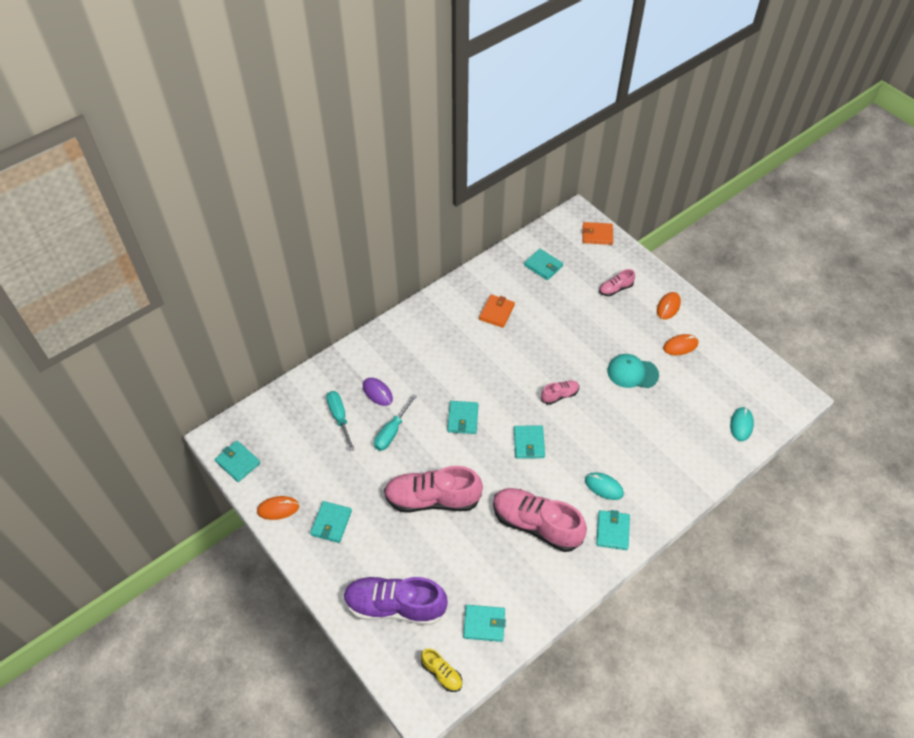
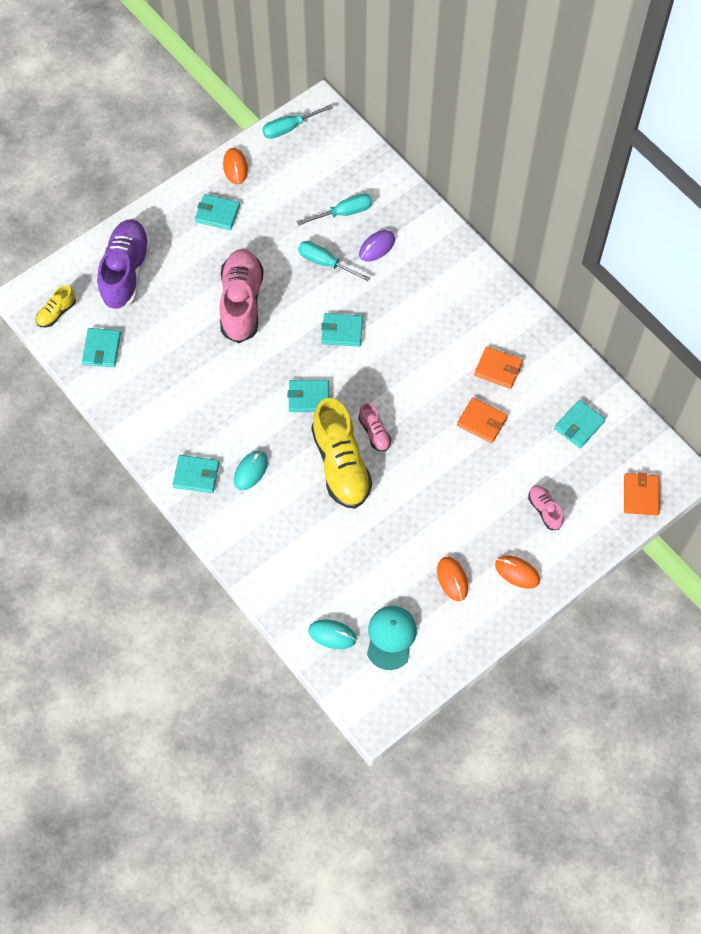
camera: 90 degrees right, 10 degrees up
(238, 462) = (289, 128): turquoise wallet -> turquoise screwdriver
(536, 524) = (207, 400): pink shoe -> none
(544, 324) = (482, 421): none -> orange wallet
(591, 419) = (341, 464): none -> yellow shoe
(632, 373) = (409, 517): turquoise cap -> turquoise cap (391, 637)

